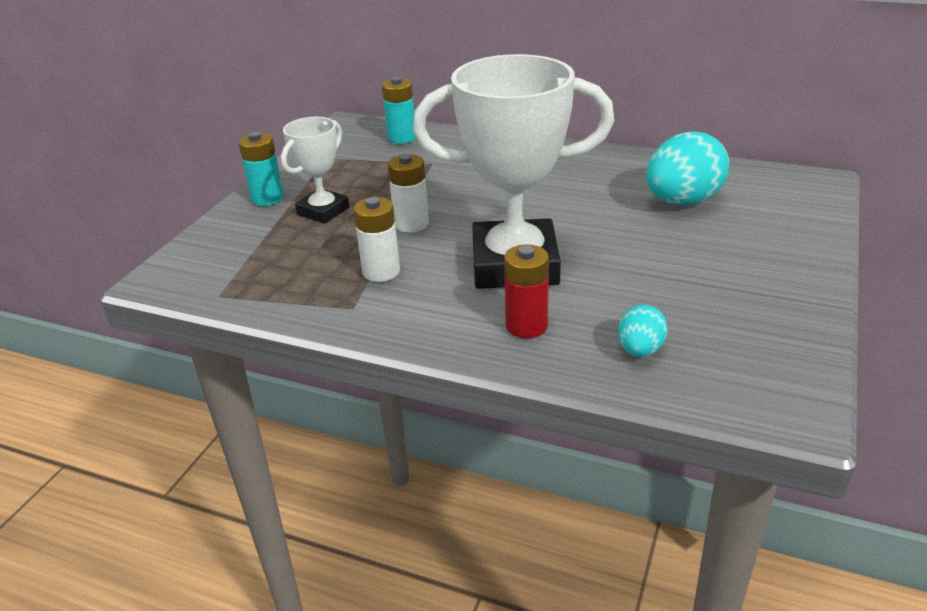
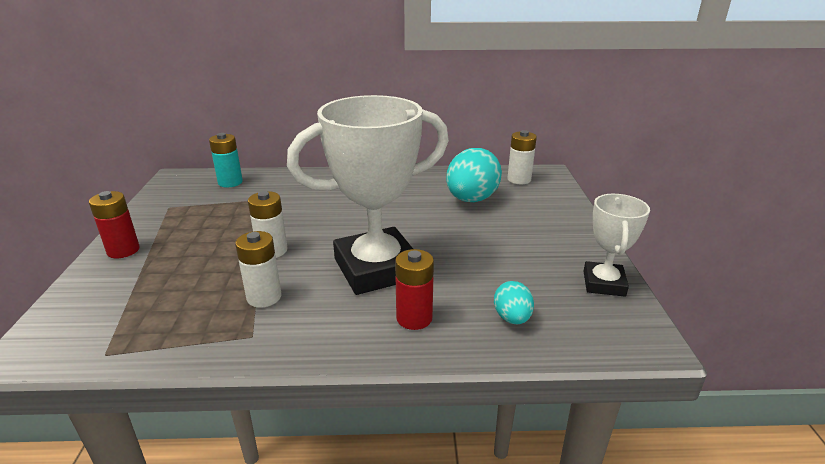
camera: 25 degrees left, 5 degrees down
(267, 198) = (123, 250): turquoise battery -> red battery
(323, 211) = (184, 253): white trophy -> white trophy (603, 283)
(768, 184) = (519, 179): none -> white battery

